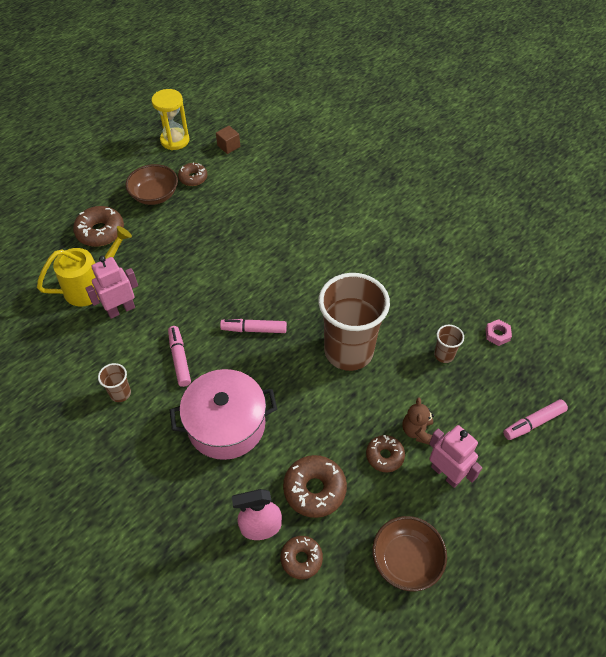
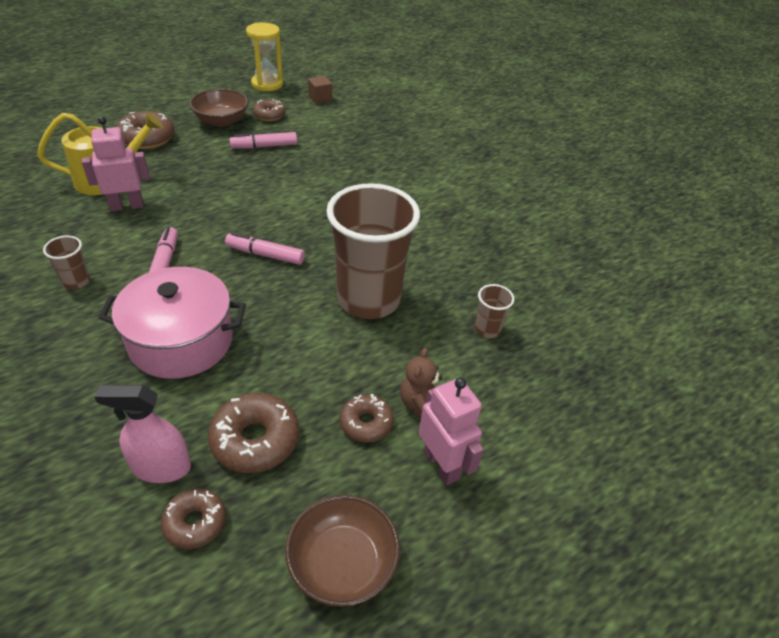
camera: 10 degrees right, 10 degrees down
(497, 334) = (564, 323): pink nut -> none
(533, 423) = (585, 432): pink marker -> pink marker (264, 146)

